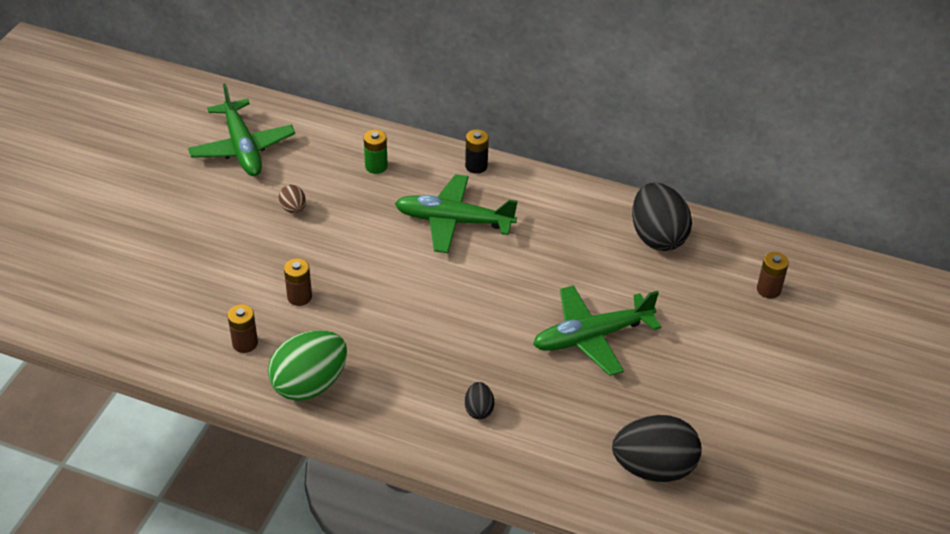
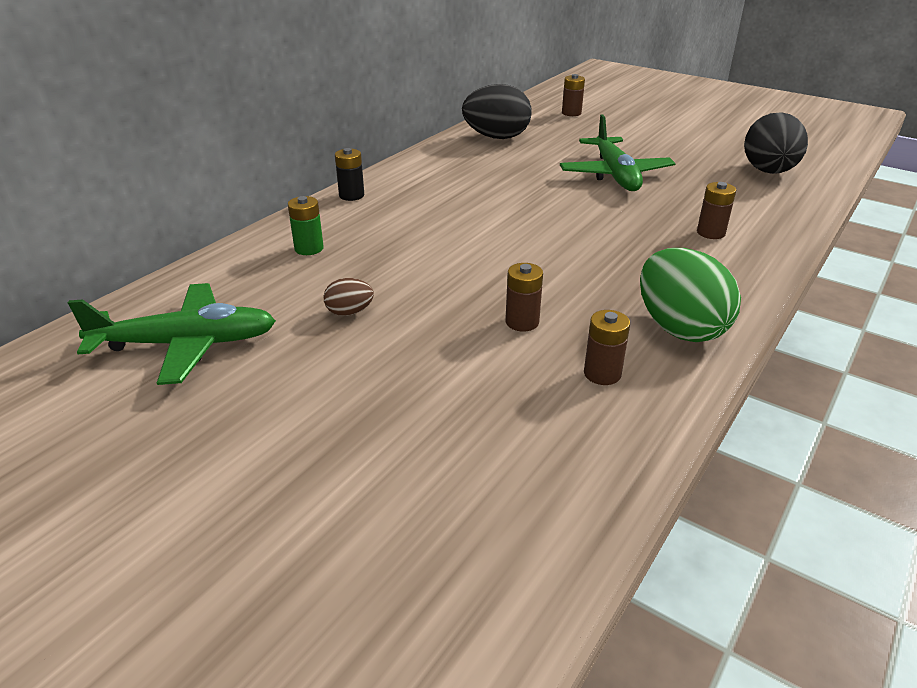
camera: 75 degrees left, 10 degrees down
(454, 221) = (431, 215): green plane -> none
(479, 410) = (710, 233): black egg -> brown battery

